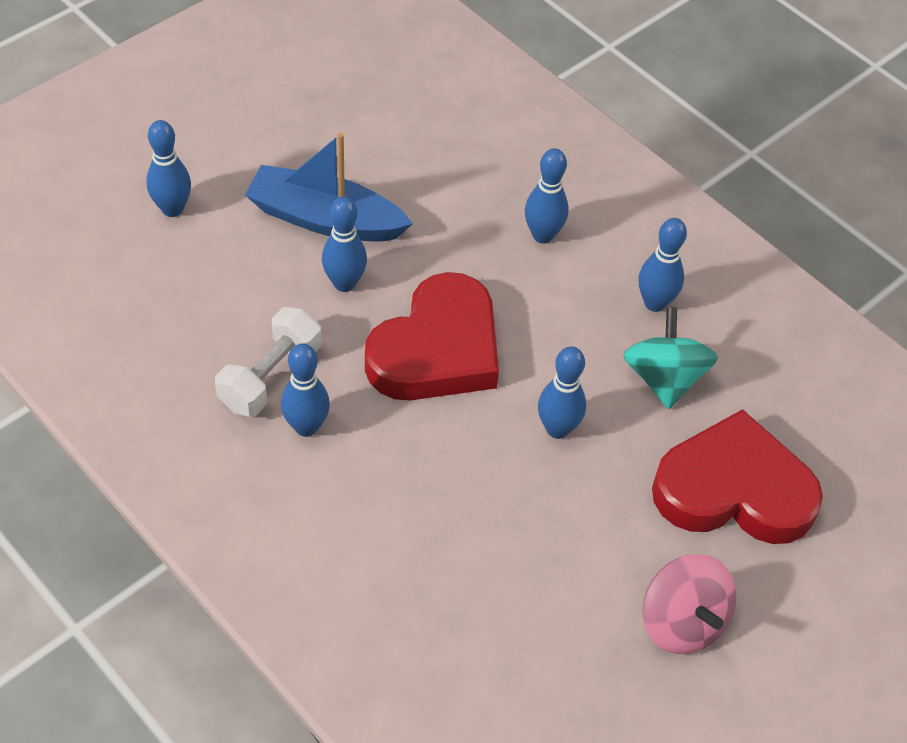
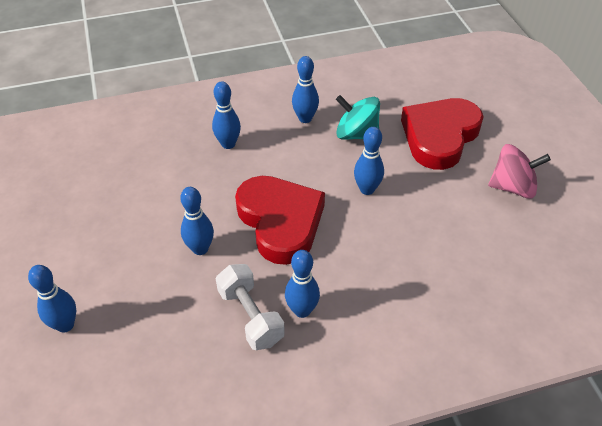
camera: 60 degrees left, 5 degrees down
(325, 219) = (141, 240): blue boat -> none

